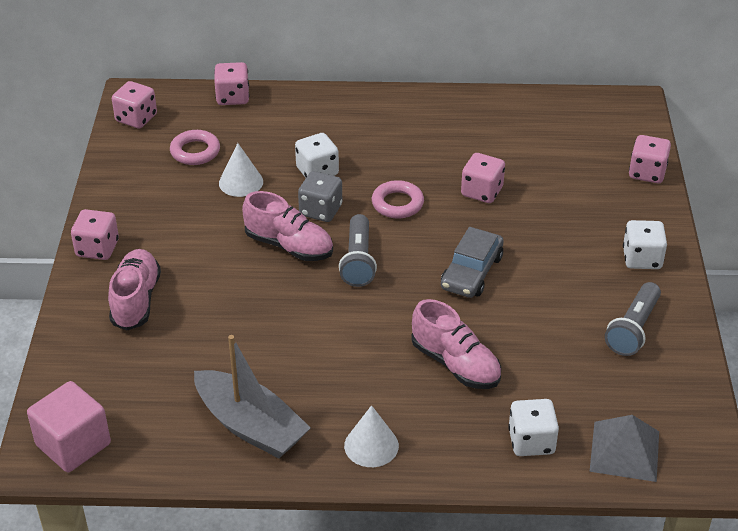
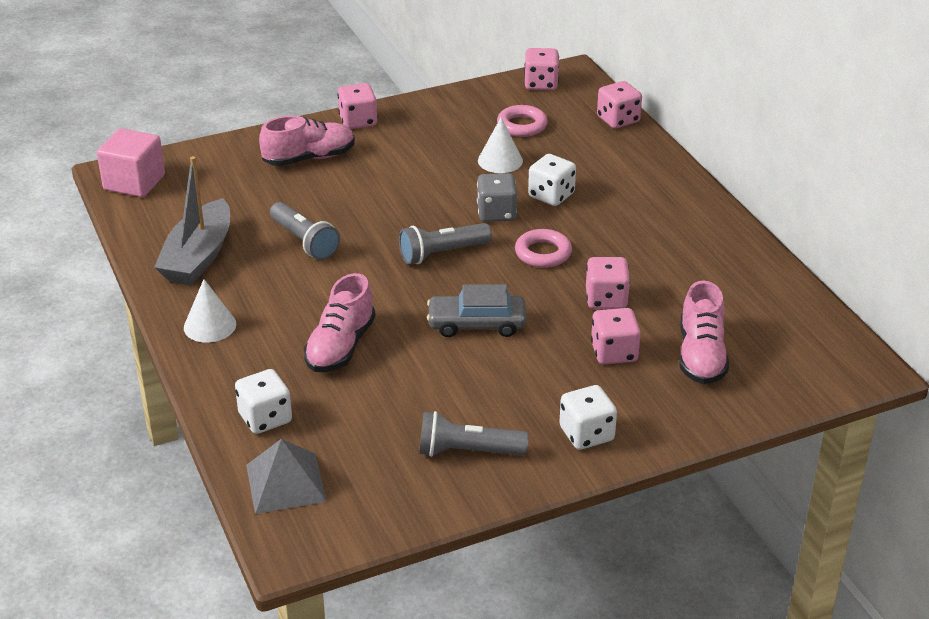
camera: 65 degrees right, 5 degrees down
(278, 343) = (305, 241): none -> grey flashlight
(289, 246) = (433, 211): pink shoe -> pink shoe (701, 356)
(647, 173) = (742, 407): pink dice -> pink dice (614, 353)

